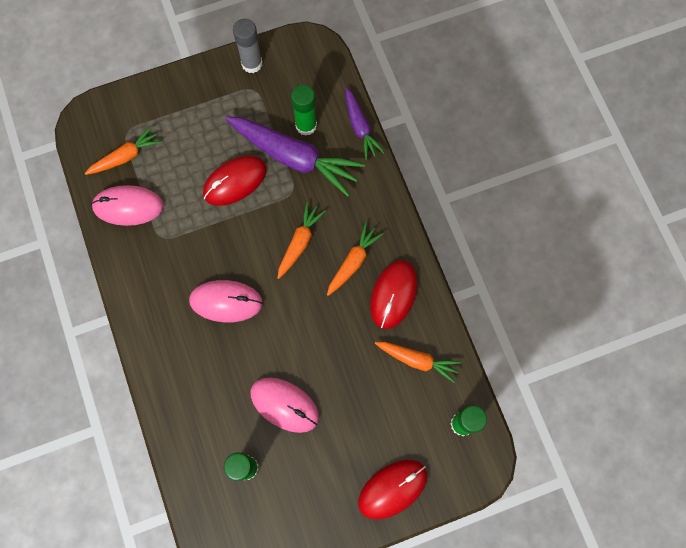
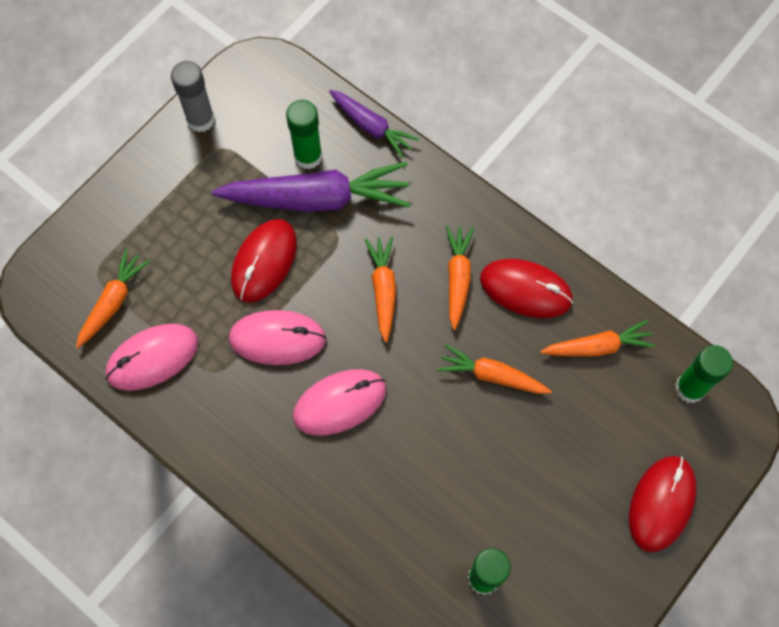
camera: 30 degrees left, 5 degrees down
(284, 405) = (481, 481): pink mouse -> pink mouse (277, 338)
(335, 340) = (492, 375): none -> orange carrot
(393, 294) = (525, 289): red mouse -> red mouse turned 60 degrees counterclockwise

